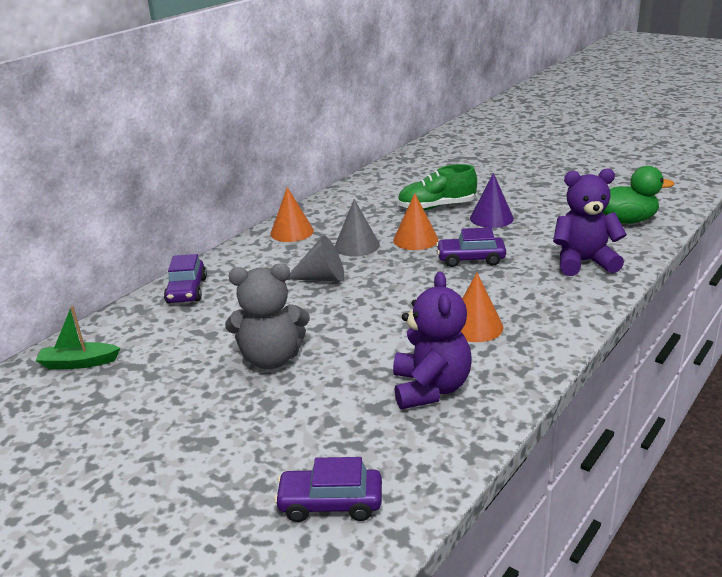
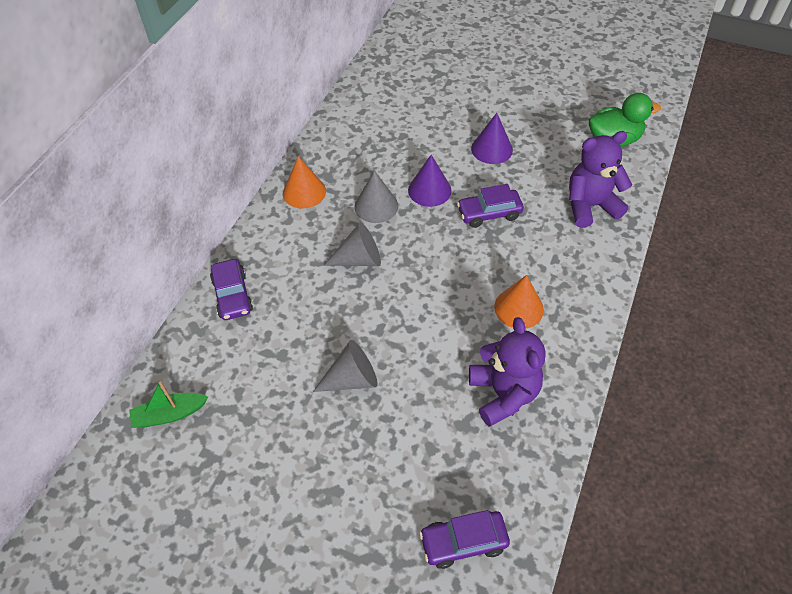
camera: 15 degrees left, 25 degrees up
(271, 359) = (352, 379): grey teddy bear -> grey cone
(415, 239) = (429, 190): orange cone -> purple cone
(436, 207) = (435, 136): green shoe -> none

